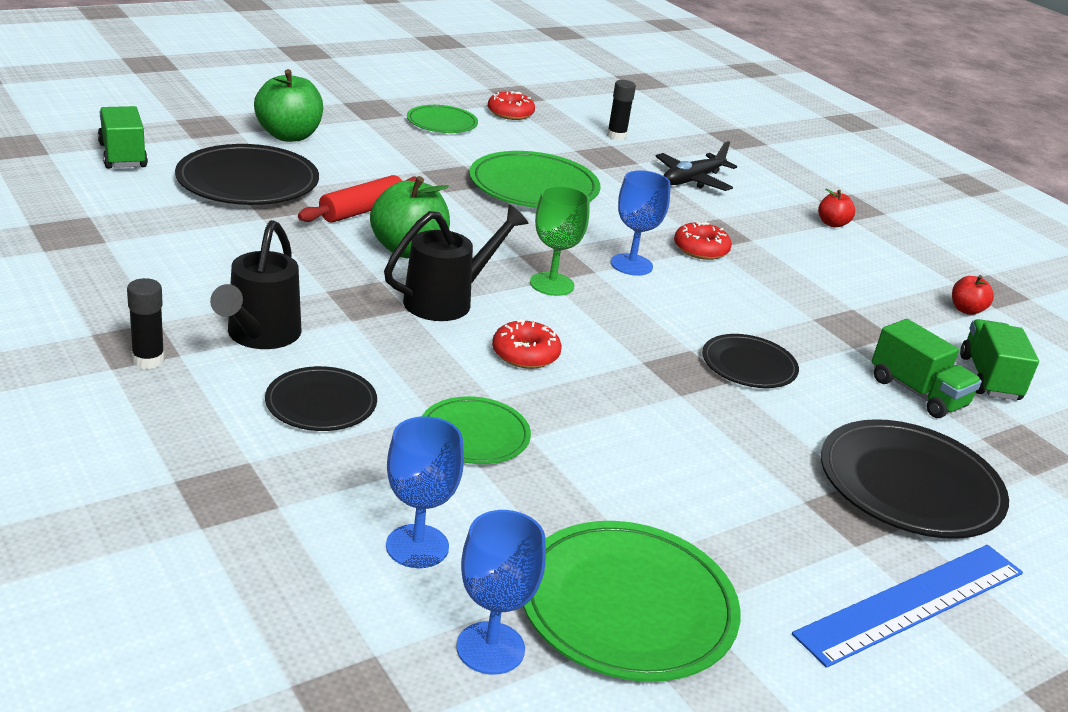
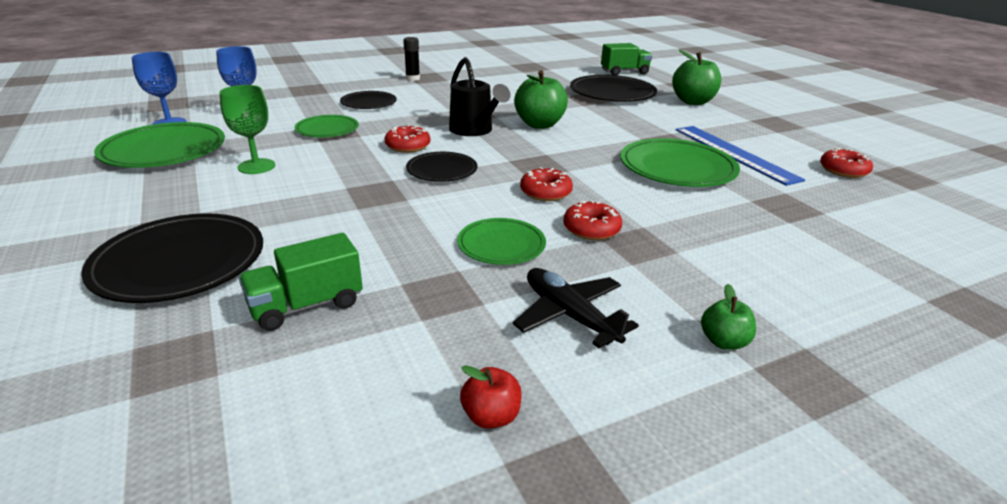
camera: 100 degrees right, 0 degrees up
(260, 336) = (433, 94): black watering can -> none
(362, 211) = (590, 115): red rolling pin -> none
(442, 123) = (778, 143): green plate -> green plate (501, 245)
(552, 284) = (503, 161): green goblet -> green goblet (256, 166)
(616, 136) = (855, 218): black glue stick -> none
(631, 265) = (545, 192): blue goblet -> red donut
(692, 180) = (773, 249): black plane -> black plane (569, 315)
(749, 365) = (378, 220): black plate -> black plate (442, 170)
(832, 223) = (723, 341): red apple -> green apple
(912, 603) = (68, 231): blue ruler -> blue ruler (734, 153)
(989, 378) = (315, 377): green truck -> none

